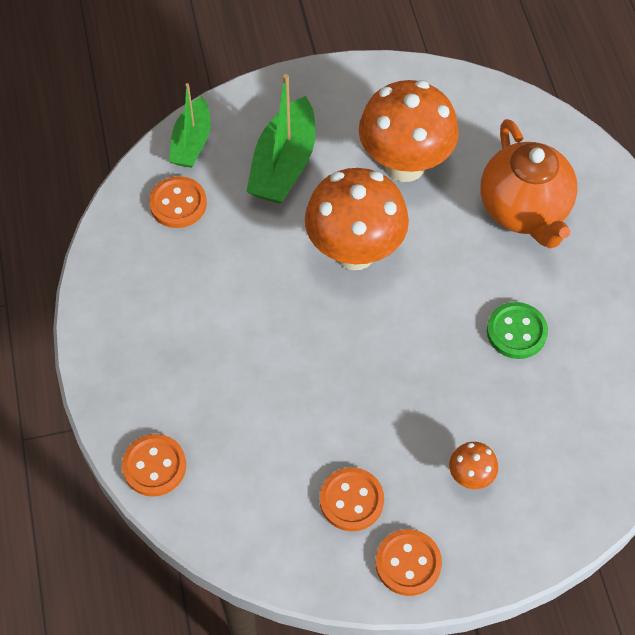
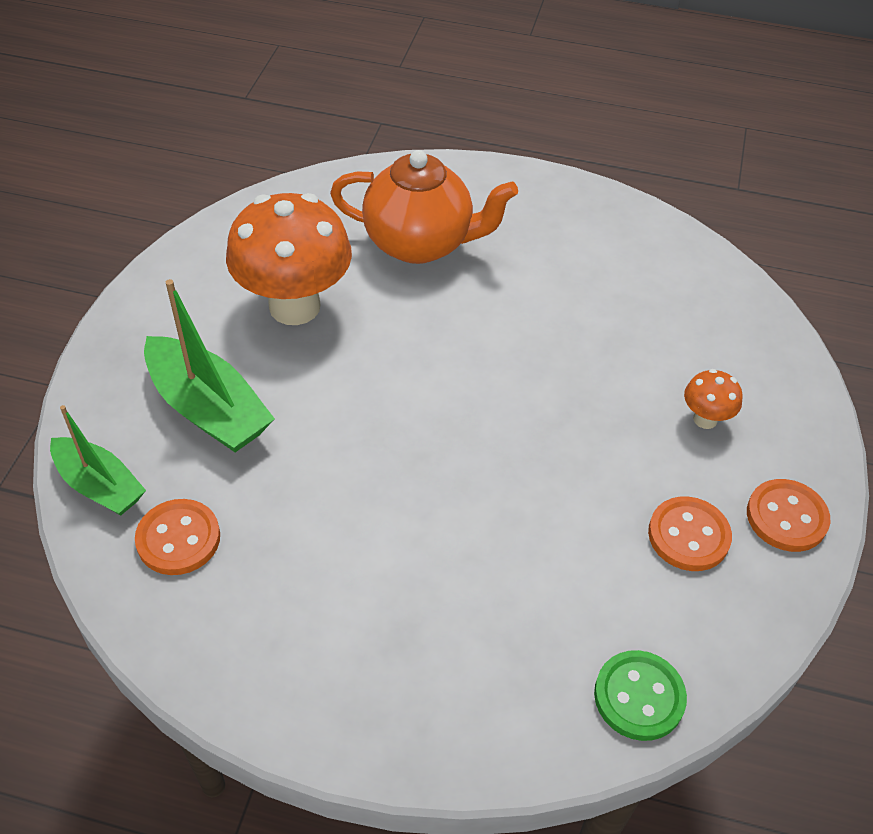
camera: 65 degrees left, 10 degrees down
(154, 466) = (547, 730): orange button -> none
(355, 251) = (373, 395): orange mushroom -> none
(516, 332) = (556, 310): green button -> green button (639, 697)

